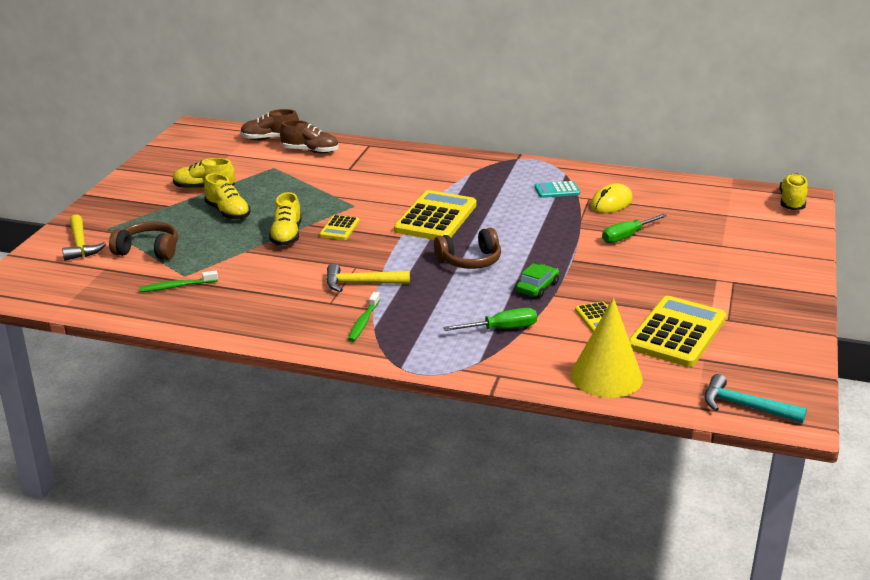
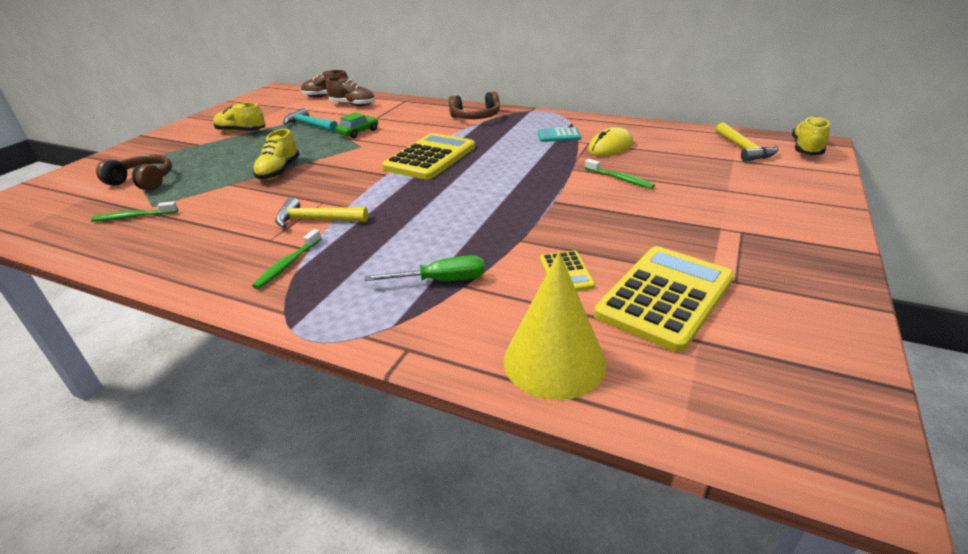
camera: 10 degrees right, 5 degrees up
(80, 245) = (91, 175): yellow hammer -> yellow hammer (743, 149)
(228, 213) = (244, 151): yellow shoe -> none
(339, 228) = (333, 165): yellow calculator -> none
(470, 261) = (443, 199): brown headphones -> brown headphones (476, 117)
(537, 287) = (504, 230): green car -> green car (358, 132)
(626, 237) = (620, 179): green screwdriver -> green toothbrush
(745, 407) = (766, 436): turquoise hammer -> turquoise hammer (309, 125)

